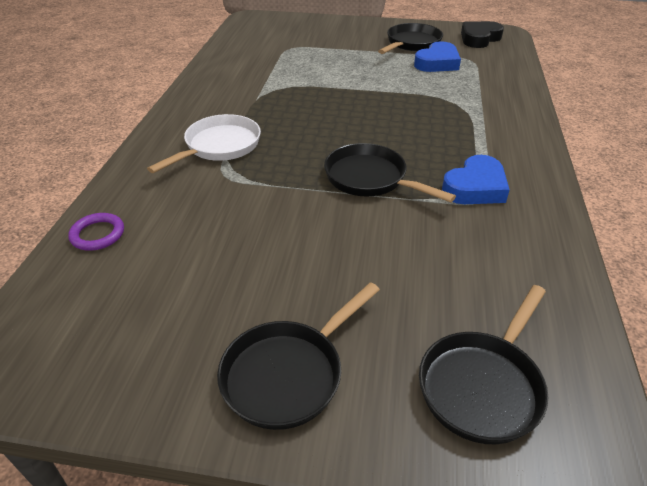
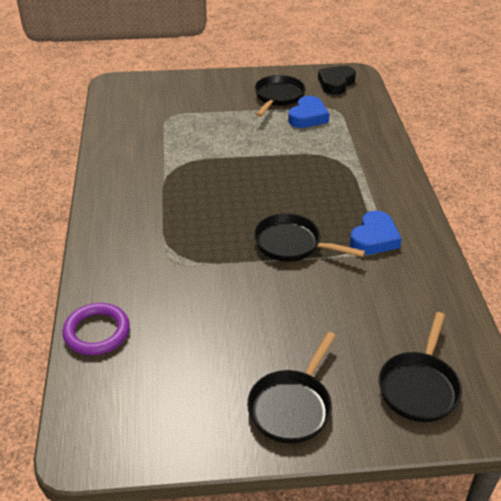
camera: 15 degrees left, 0 degrees up
(97, 234) = (97, 332): purple ring -> purple ring, size x1.52
(219, 146) = (155, 234): white pan -> none

